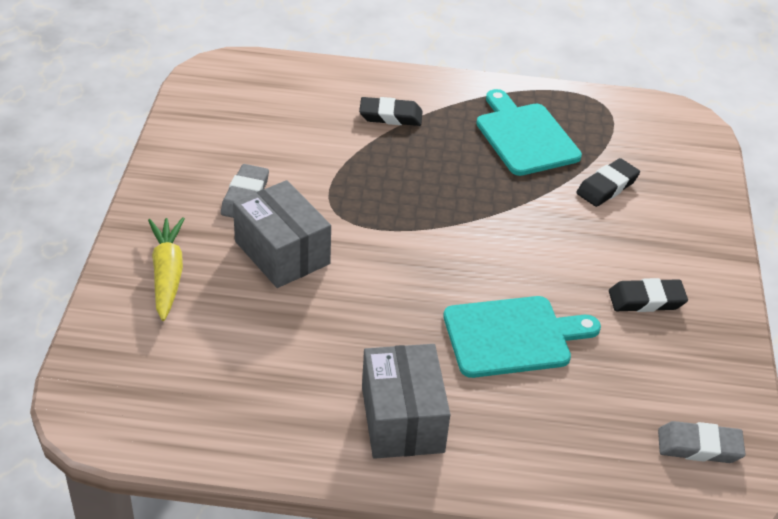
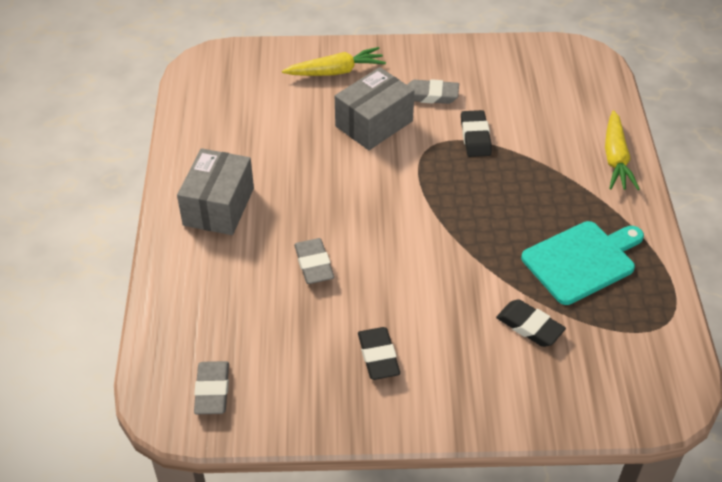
camera: 85 degrees right, 5 degrees up
(387, 85) = (615, 158): none -> yellow carrot
(390, 116) = (570, 165): black eraser -> black eraser (475, 137)
(402, 419) = (219, 206): grey box -> grey box turned 60 degrees counterclockwise
(512, 336) = (314, 264): turquoise cutting board -> grey eraser

